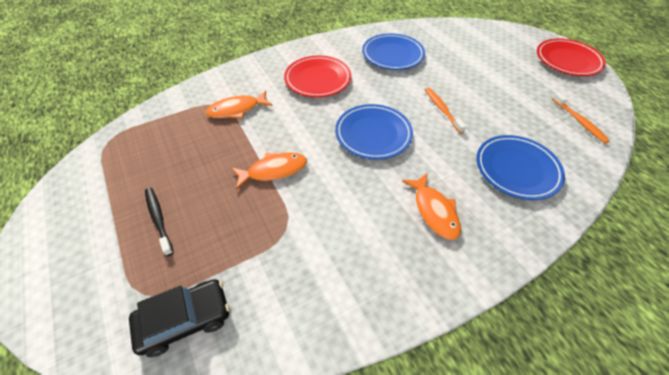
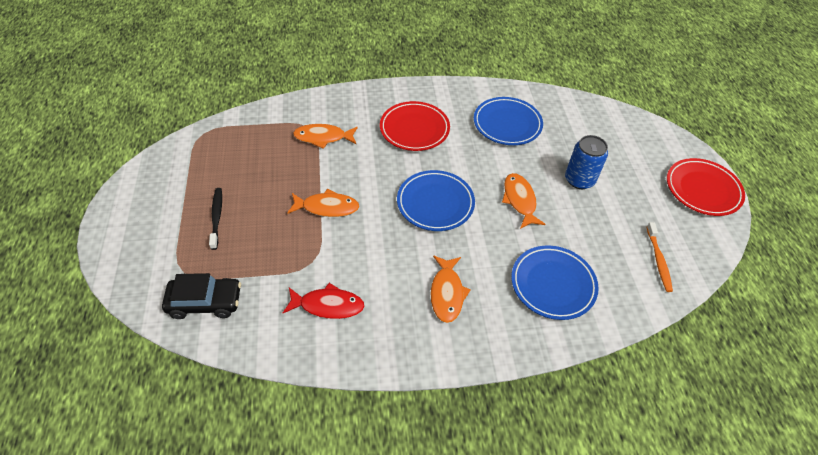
camera: 20 degrees right, 0 degrees up
(326, 268) = (328, 305): none -> red fish
(442, 109) = (520, 200): orange toothbrush -> orange fish
(476, 80) = (579, 180): none -> blue can

